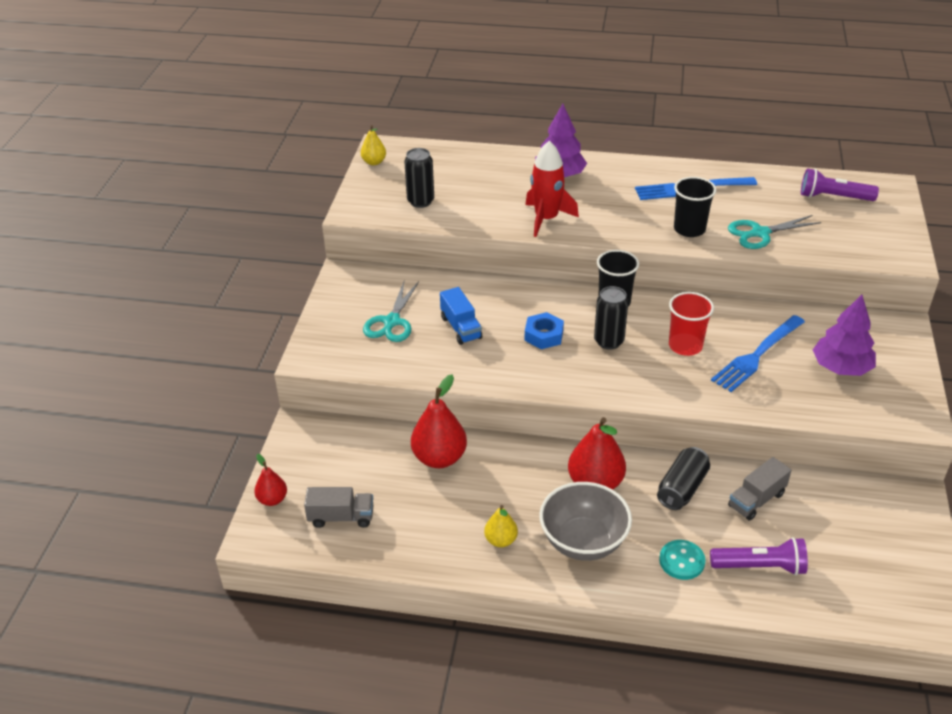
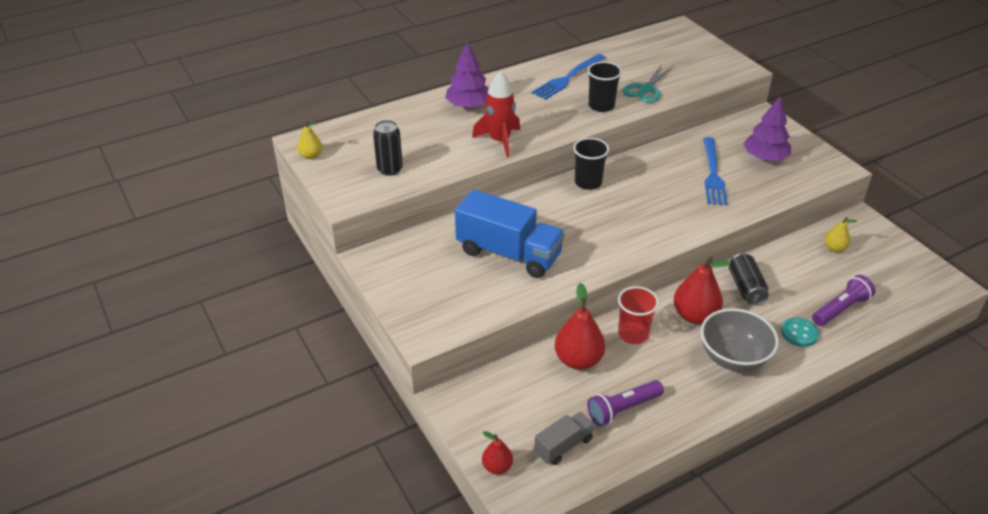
camera: 40 degrees left, 0 degrees up
(391, 322) = (453, 276): turquoise scissors -> none
(461, 328) = (509, 253): blue truck -> blue truck, size x1.96
(500, 540) = (685, 390): yellow pear -> yellow pear (834, 248)
(544, 335) = (571, 229): blue nut -> none
(609, 341) = (617, 211): black can -> none
(685, 346) = (666, 189): red cup -> red cup (633, 334)
(756, 500) = (792, 270): grey truck -> none
(833, 197) = (658, 48): purple flashlight -> purple flashlight (623, 409)

